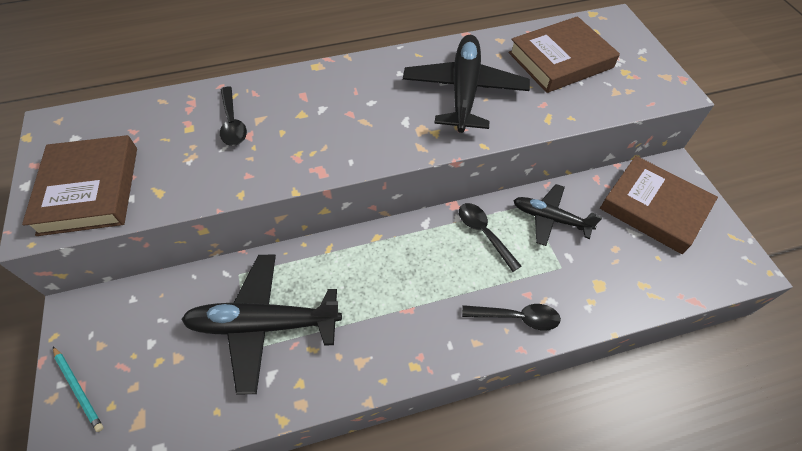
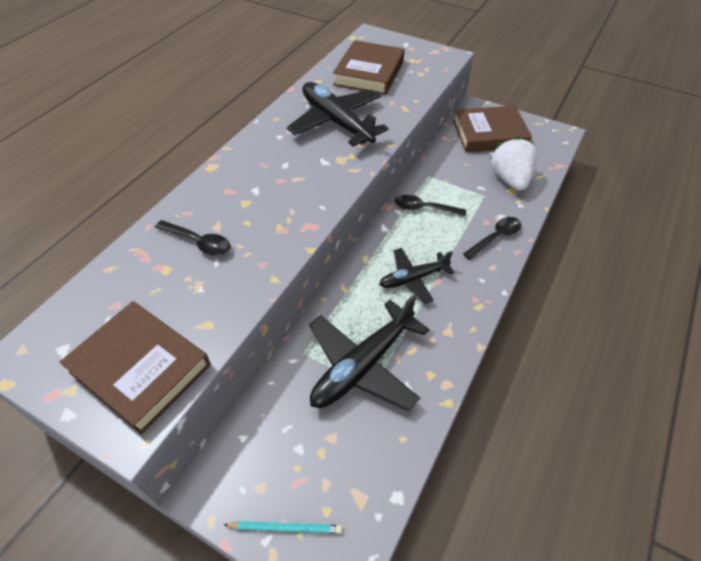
camera: 45 degrees left, 5 degrees down
(550, 218) = (448, 175): black plane -> black plane (413, 278)
(613, 272) = (510, 179): none -> white strawberry

